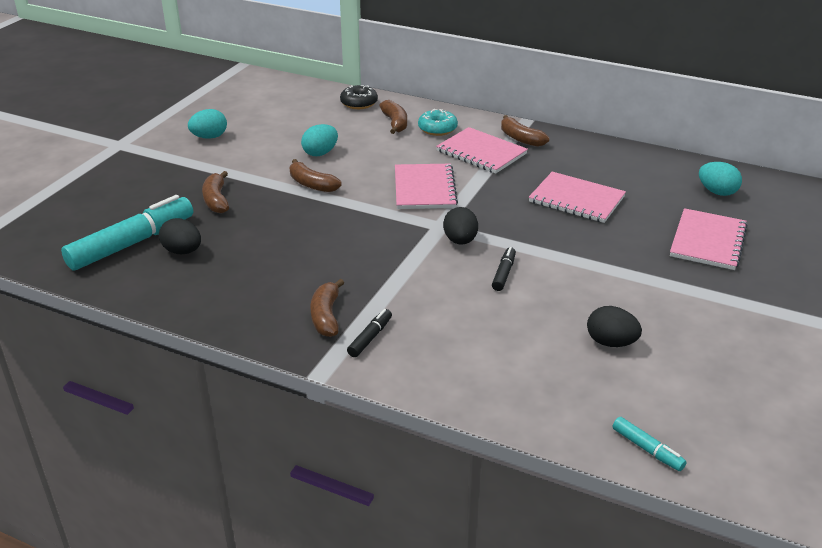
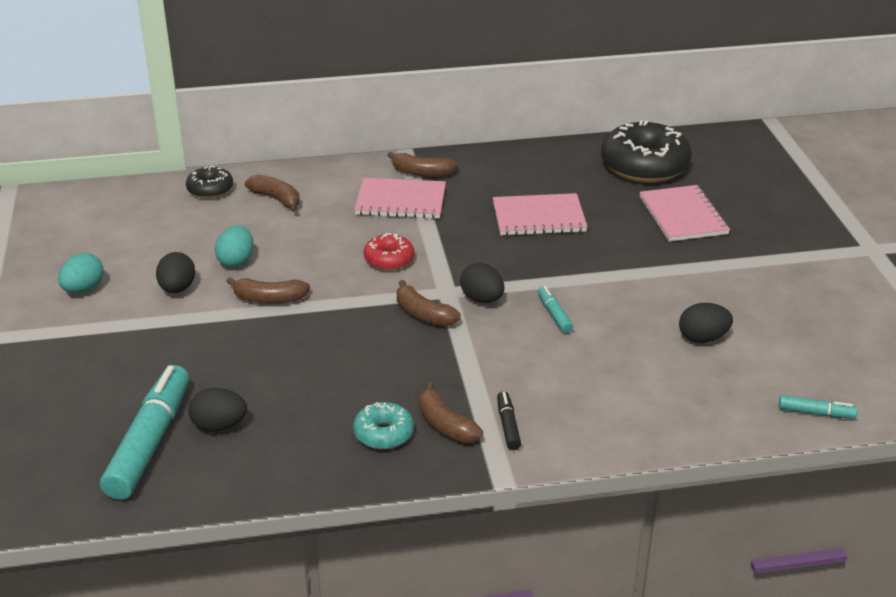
camera: 35 degrees left, 0 degrees up
(216, 200) = (185, 357): brown banana -> brown banana (423, 314)
(263, 157) = (177, 289): none -> black egg
(424, 188) = (389, 259): pink notebook -> red donut
(437, 129) = (328, 190): turquoise donut -> turquoise donut (383, 434)
(504, 273) = (554, 314): black marker -> turquoise marker
(717, 192) = (644, 166): turquoise egg -> black donut

